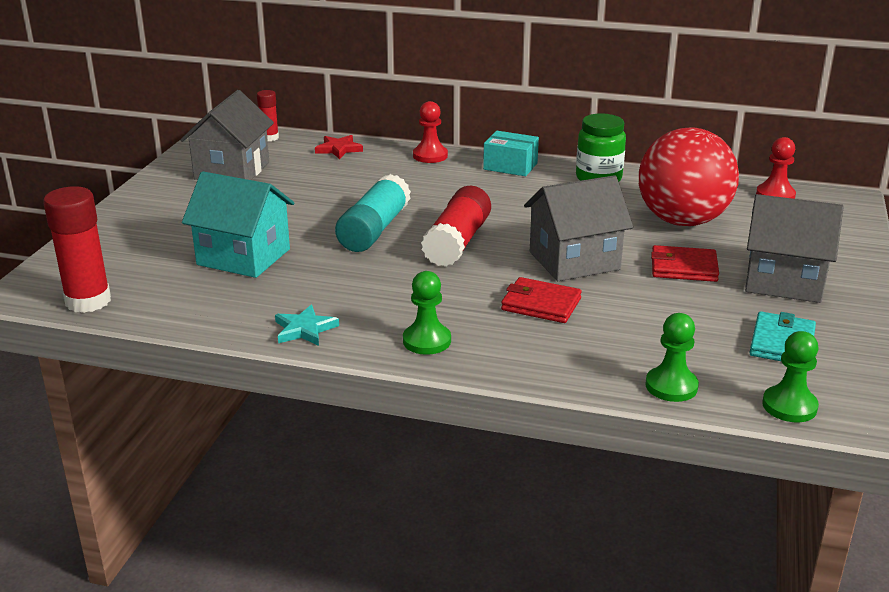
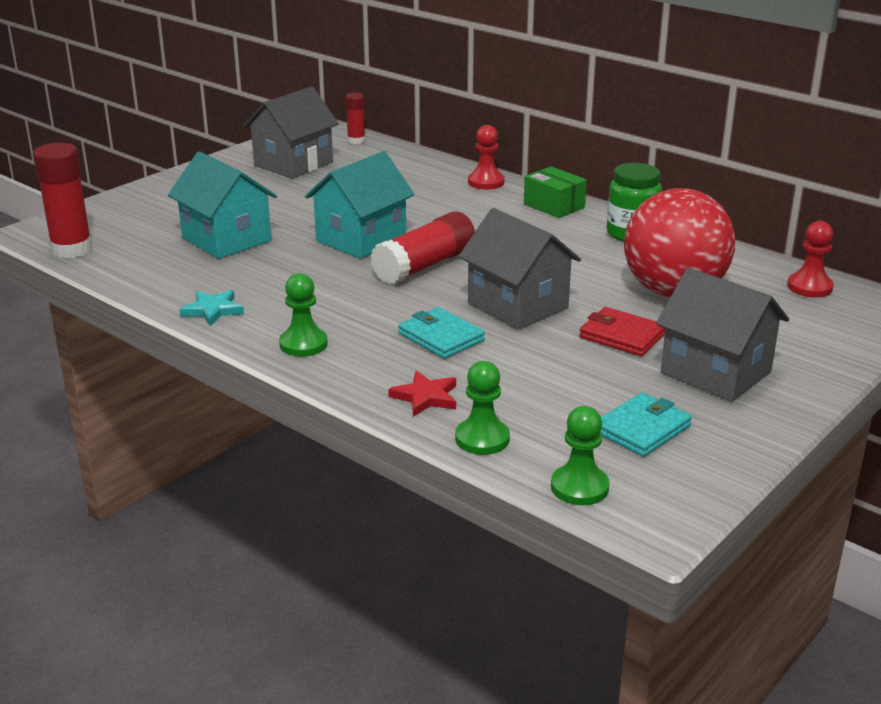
camera: 25 degrees right, 0 degrees up
(339, 149) = (407, 161): red star -> red star (426, 397)
(374, 230) = (361, 239): turquoise glue stick -> turquoise house
(510, 166) = (554, 206): turquoise box -> green box
(541, 304) = (441, 337): red wallet -> turquoise wallet
(574, 261) = (517, 305): grey house -> grey house turned 45 degrees clockwise

